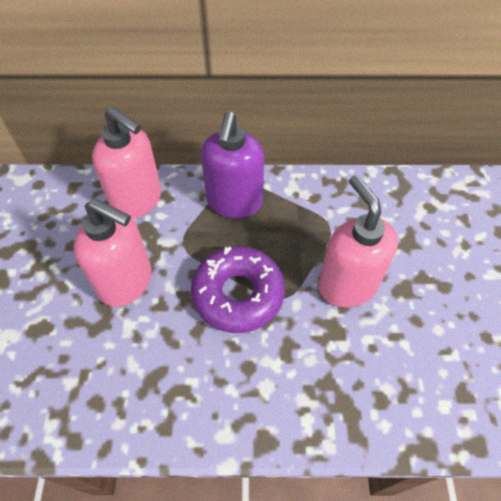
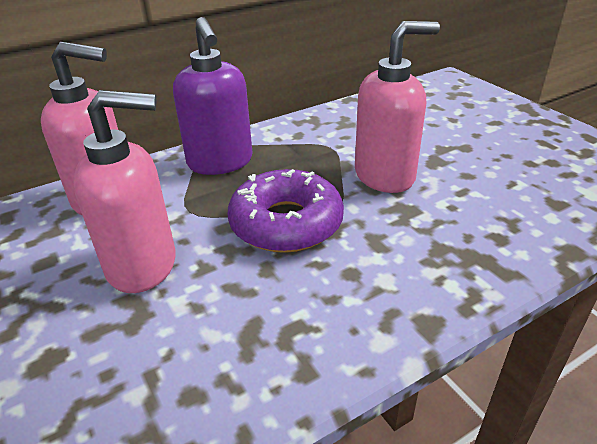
camera: 30 degrees left, 20 degrees down
(347, 285) = (385, 176): pink soap dispenser -> pink soap dispenser turned 120 degrees clockwise

